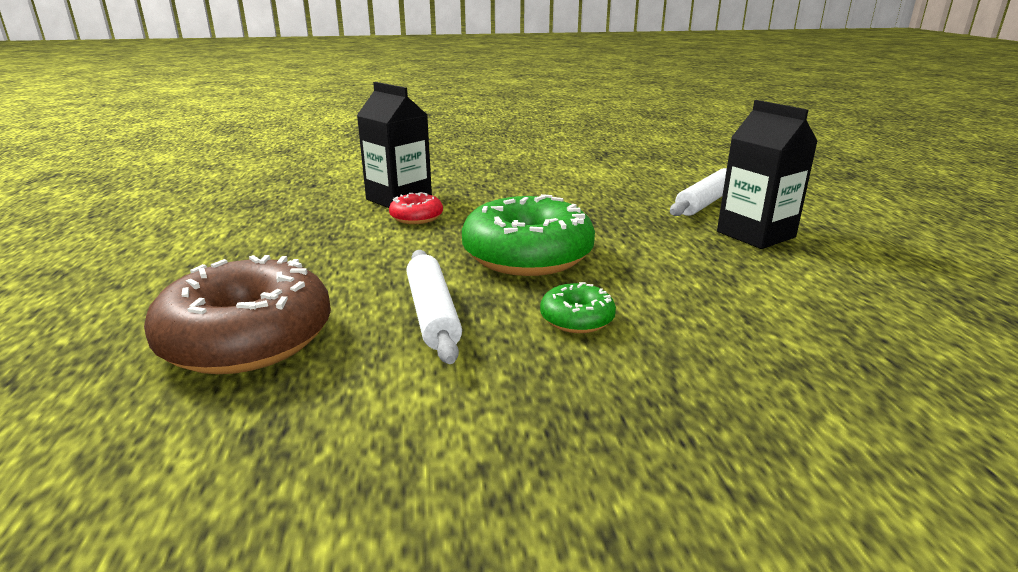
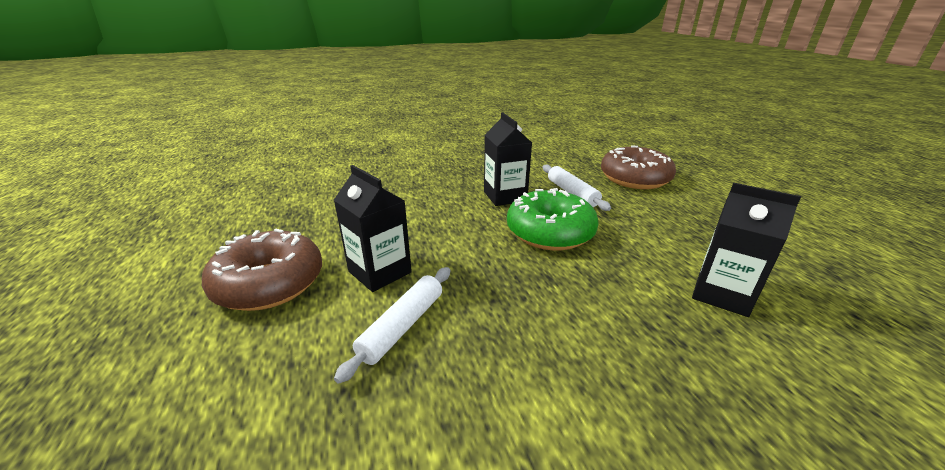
camera: 170 degrees right, 5 degrees up
(416, 217) = (668, 265): red donut -> none
(577, 319) = (505, 196): green donut -> black carton
(879, 234) = (269, 283): none -> brown donut

